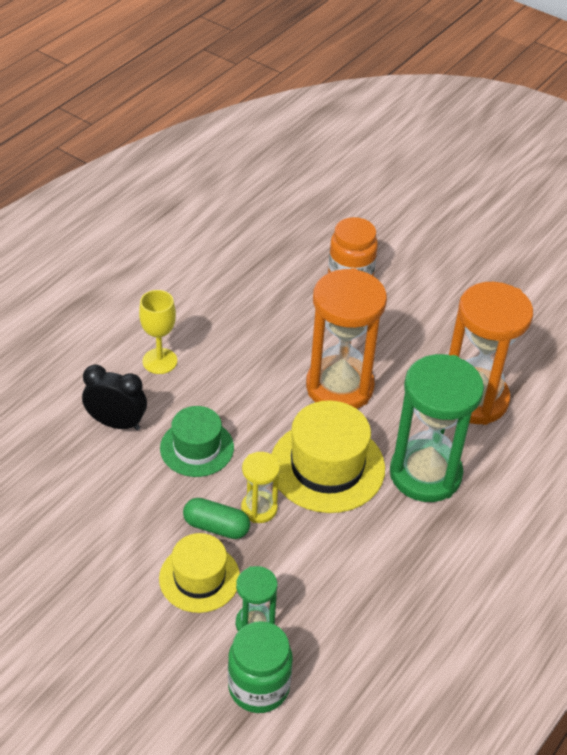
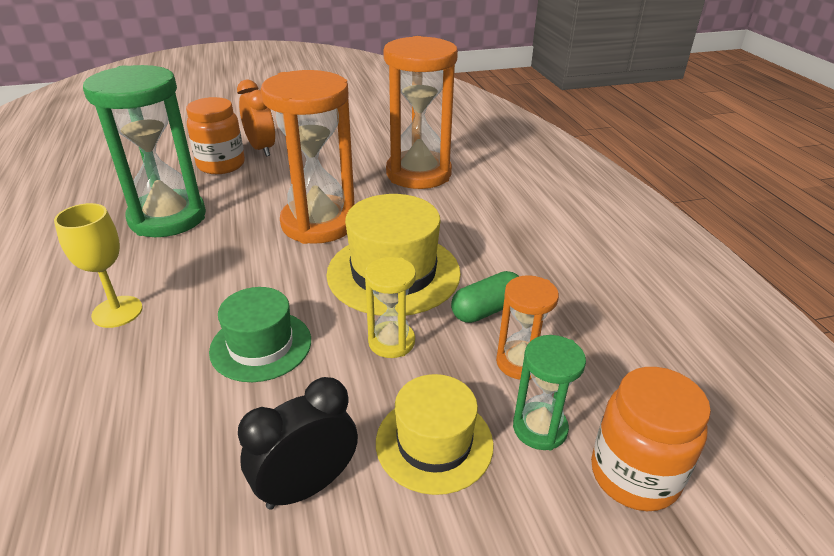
camera: 50 degrees left, 10 degrees down
(116, 423) = (137, 393): black clock -> black clock (307, 486)
(216, 527) = (379, 387): green capsule -> green capsule (486, 310)
(259, 687) = (634, 475): green jar -> orange jar
(303, 586) = (520, 362): none -> orange hourglass
(399, 279) = (261, 149): none -> orange clock
(425, 474) = (464, 228): green hourglass -> green hourglass (168, 218)

